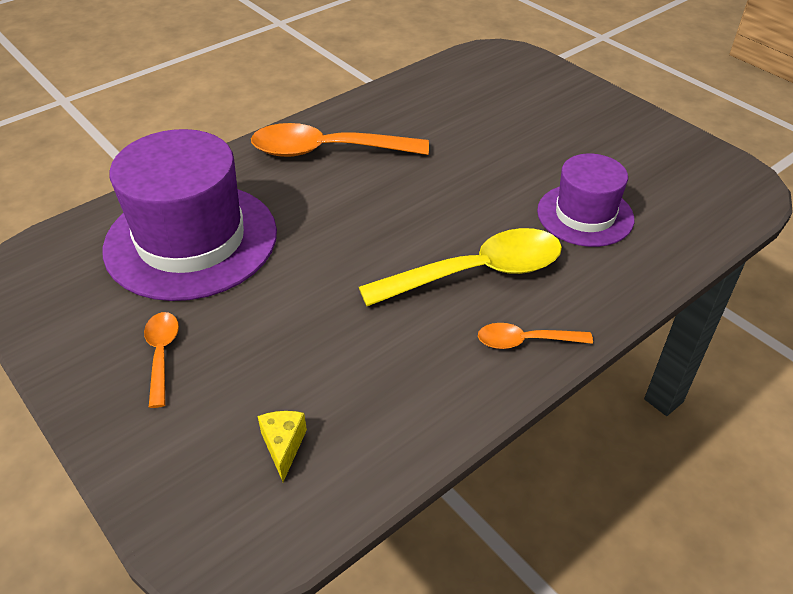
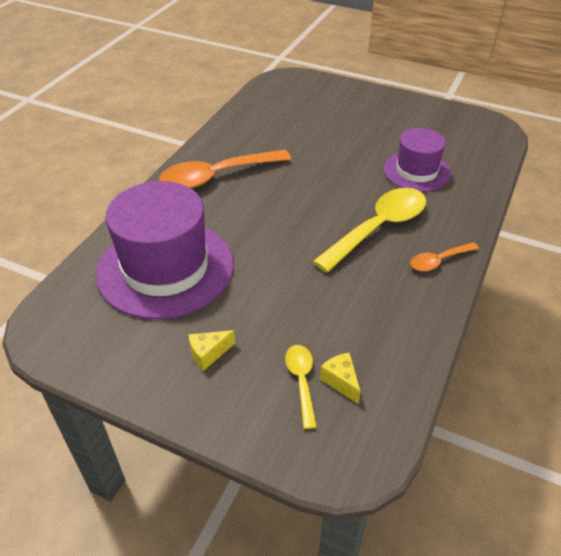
camera: 25 degrees left, 0 degrees up
(162, 354) = (208, 354): orange spoon -> yellow cheese
(238, 427) = (301, 381): none -> yellow spoon

